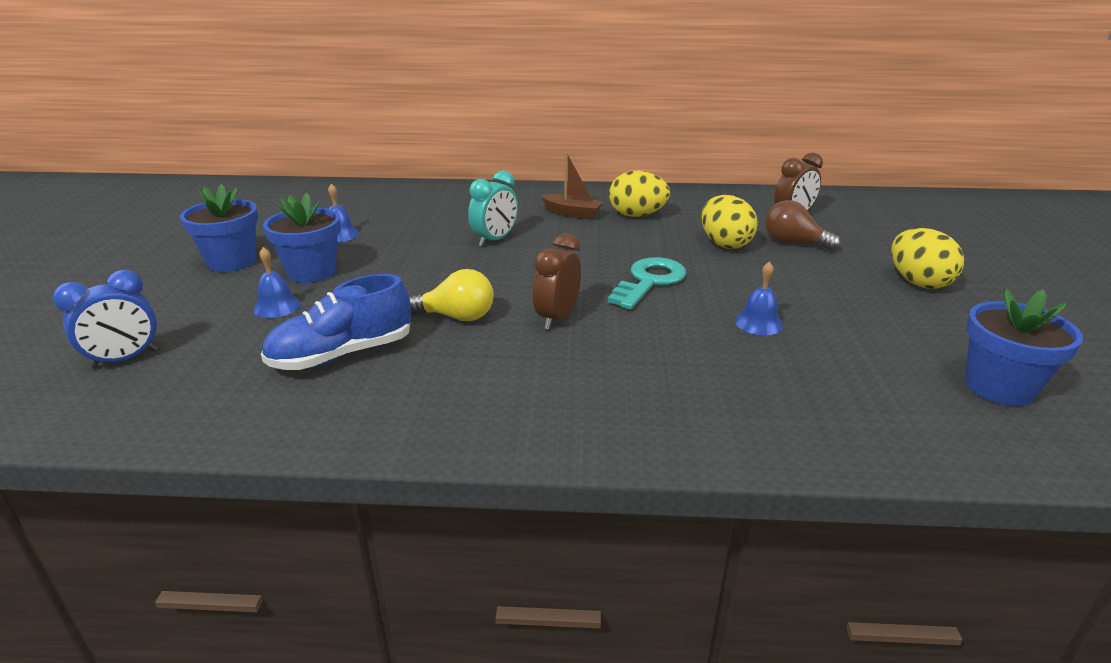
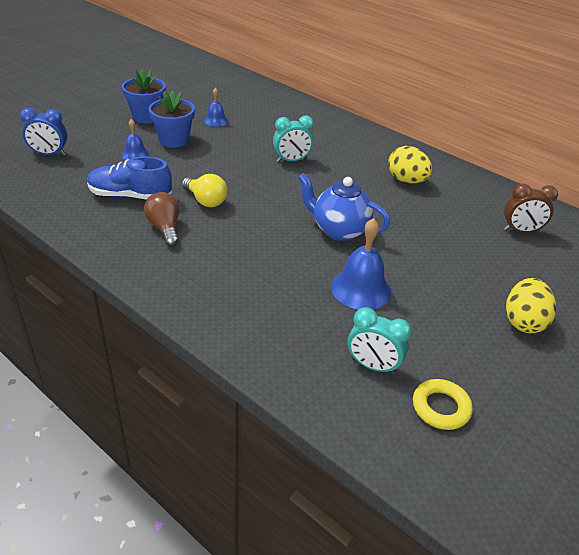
camera: 35 degrees right, 10 degrees up
(557, 318) = (253, 227): brown clock -> none
(572, 213) = (366, 161): brown boat -> none
(649, 281) = (339, 230): turquoise key -> blue teapot
(725, 244) = (431, 228): yellow egg -> none
(758, 323) = (360, 289): blue bell -> blue bell, size x1.76
(793, 243) = (483, 250): brown light bulb -> brown light bulb (165, 228)
(890, 385) = (373, 366): none -> turquoise clock
(999, 387) = (441, 407): blue flower pot -> yellow ring

